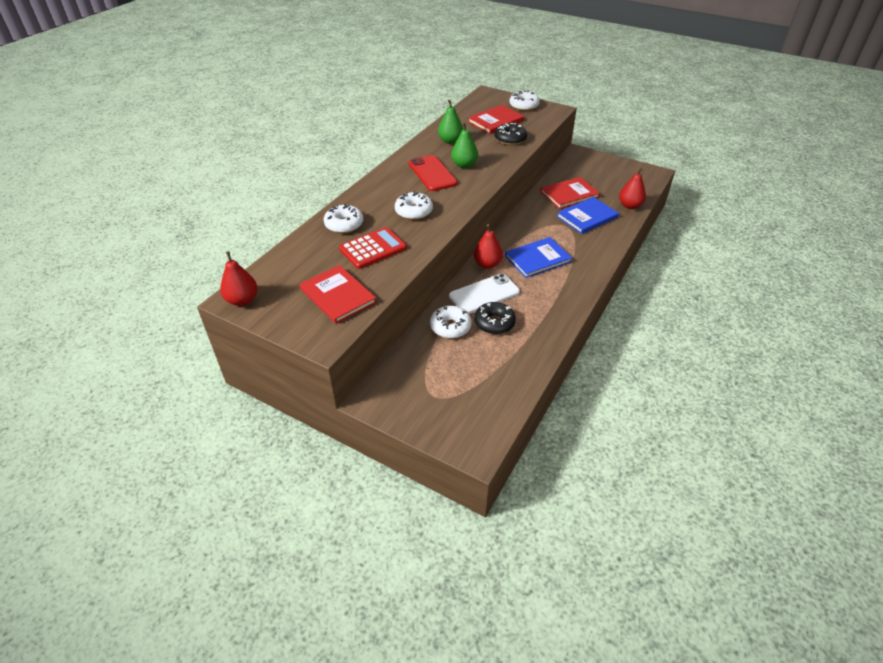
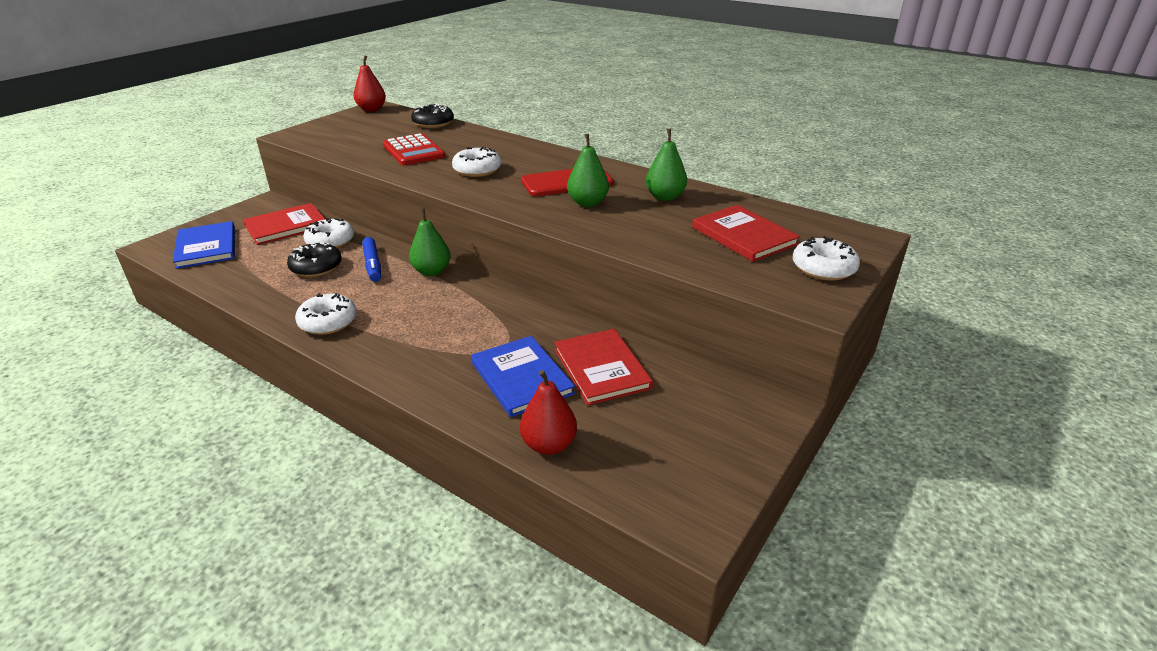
camera: 95 degrees right, 10 degrees down
(338, 296) = (347, 138): red book -> red book (286, 226)
(344, 224) = (467, 139): white donut -> white donut (328, 322)
(484, 294) = (372, 265): white phone -> blue marker
(487, 264) = (432, 271): red pear -> green pear
(510, 139) = (673, 243): black donut -> black donut (433, 123)
(537, 259) = (424, 311): blue book -> blue book (206, 247)

